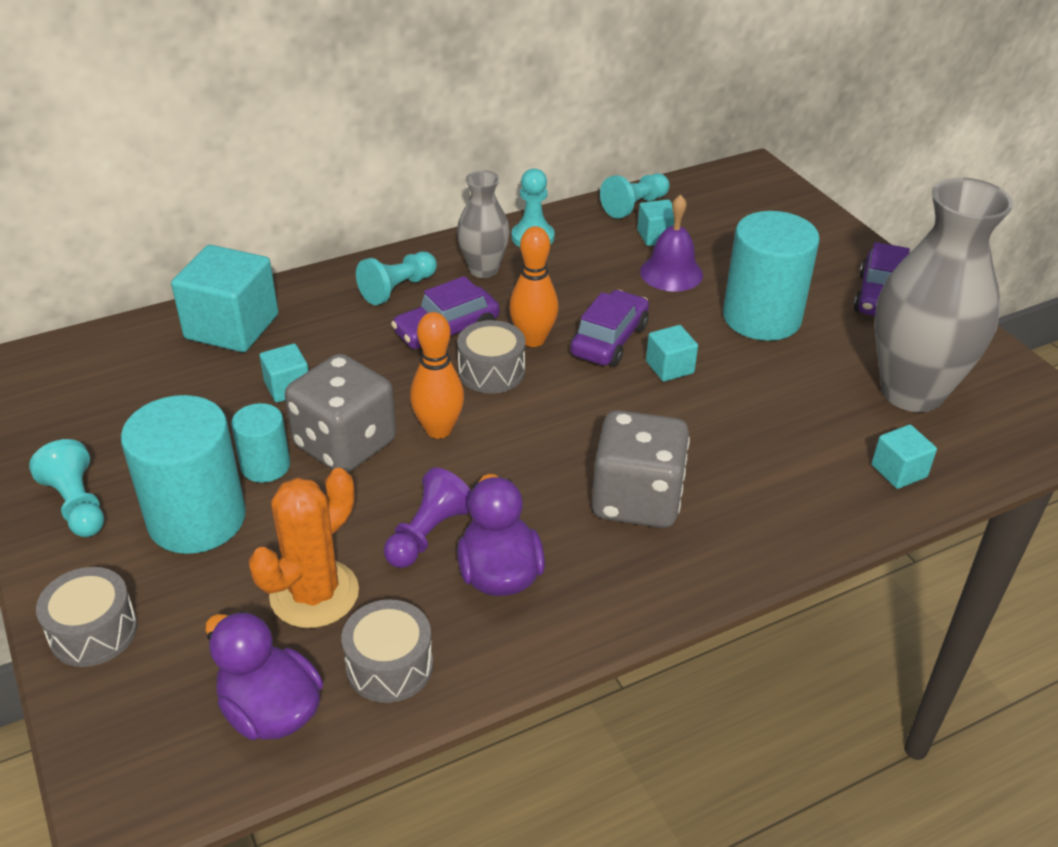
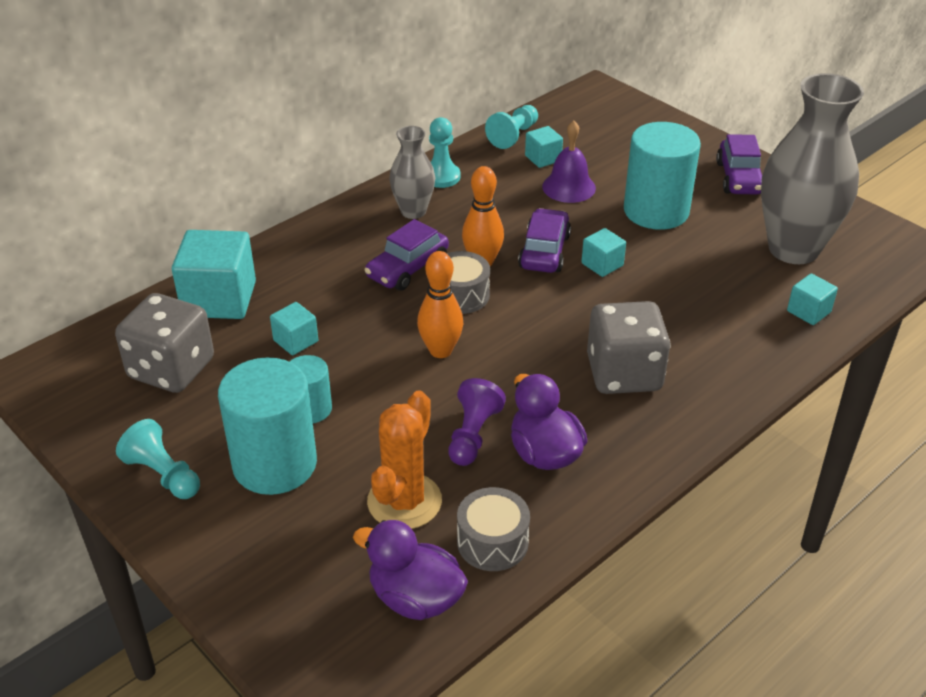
camera: 15 degrees left, 0 degrees up
(93, 632) = (235, 572): grey drum -> none
(345, 444) = (369, 378): grey dice -> grey dice (171, 369)
(397, 289) = (348, 240): turquoise pawn -> none

